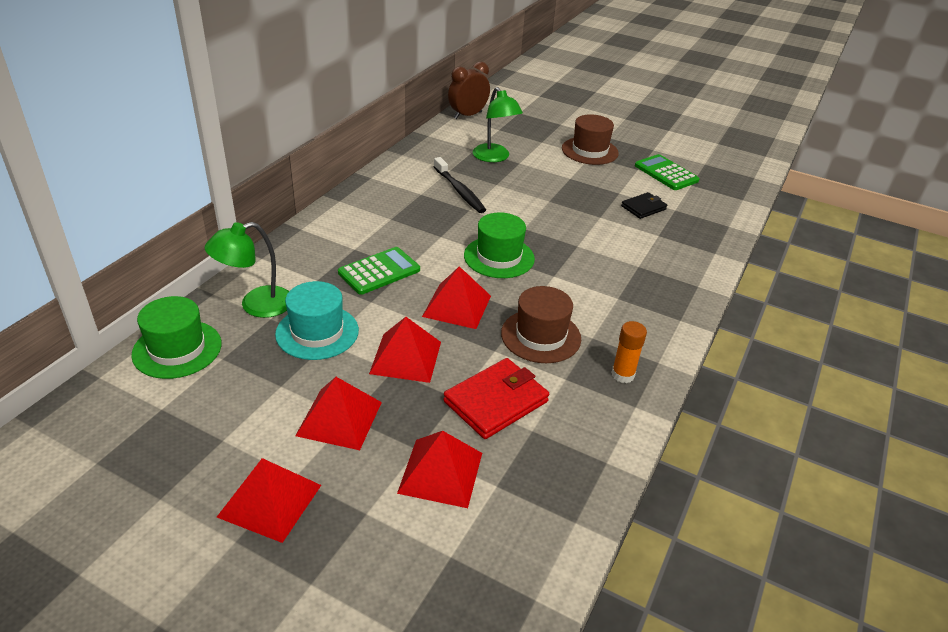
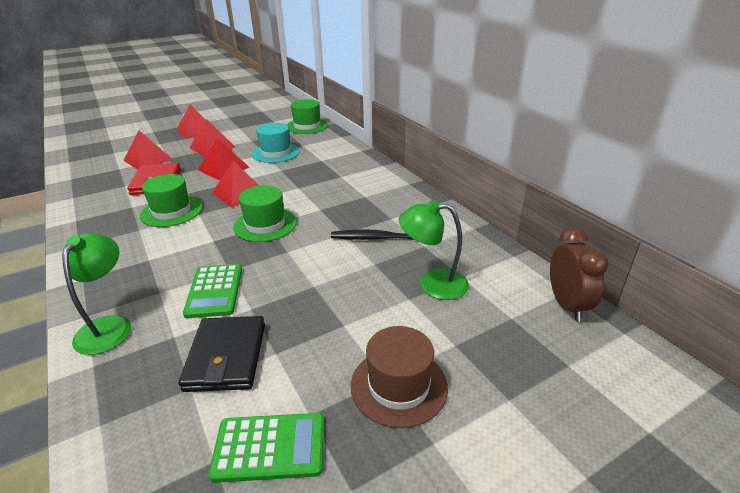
camera: 125 degrees right, 5 degrees down
(256, 305) = (318, 143): green lamp -> green lamp (109, 326)
(379, 271) = (306, 178): green calculator -> green calculator (214, 291)
(541, 336) = (171, 211): brown hat -> green hat
(623, 375) = (97, 226): orange glue stick -> none
(643, 208) = (226, 356): black wallet -> black wallet, size x1.65

